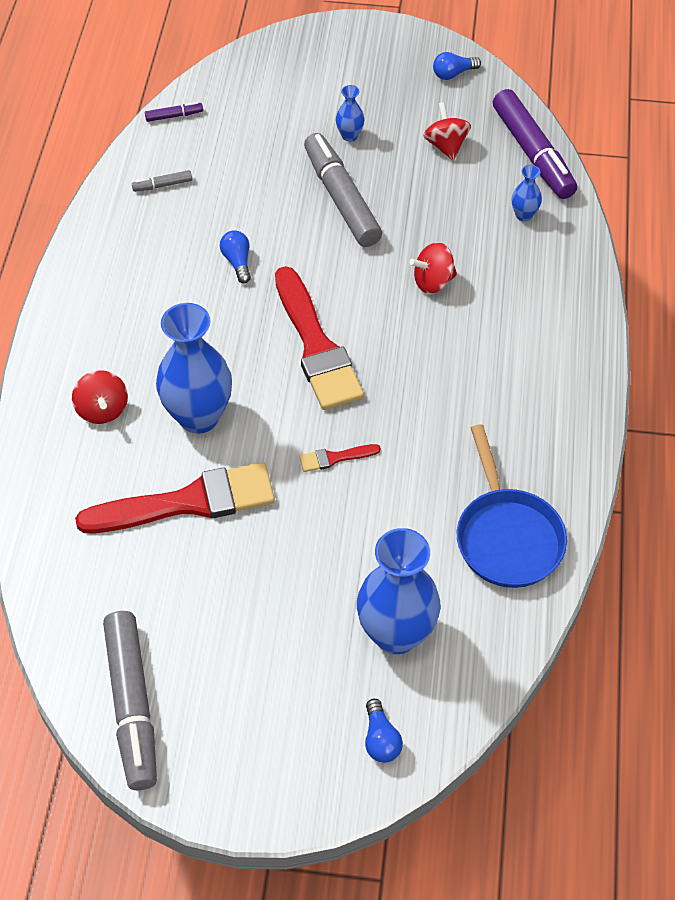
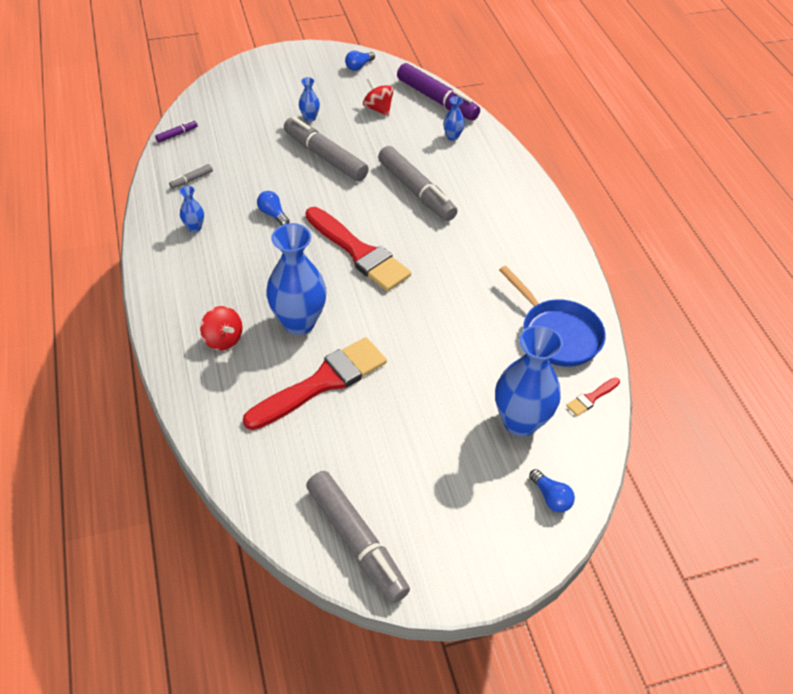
camera: 25 degrees left, 5 degrees down
(136, 252) = (194, 227): none -> blue vase
(335, 458) = (412, 320): red brush -> red brush (591, 398)
(433, 282) = (416, 191): red spinning top -> grey marker

